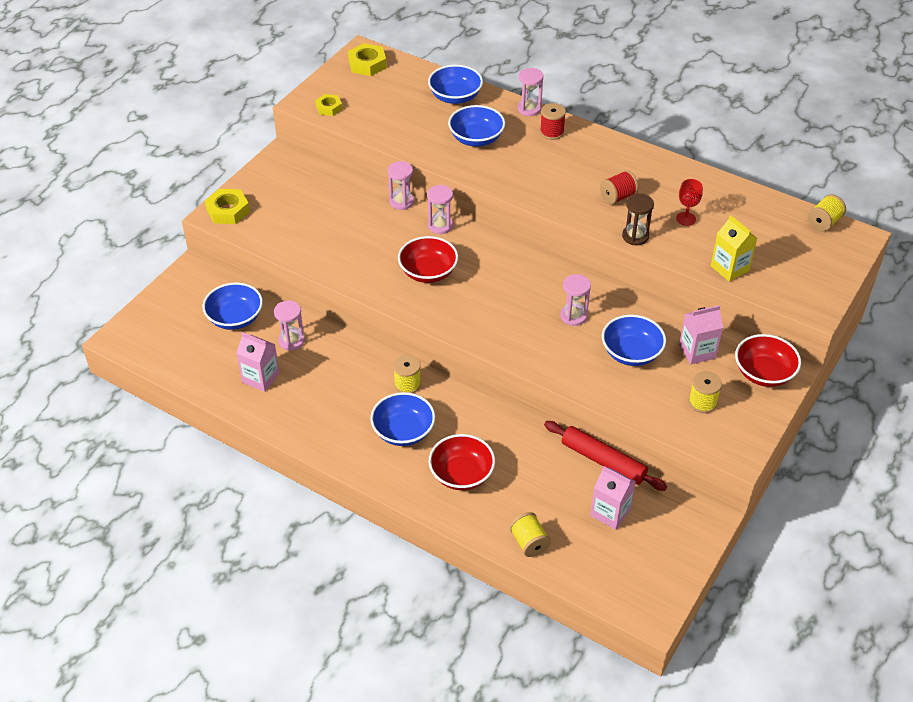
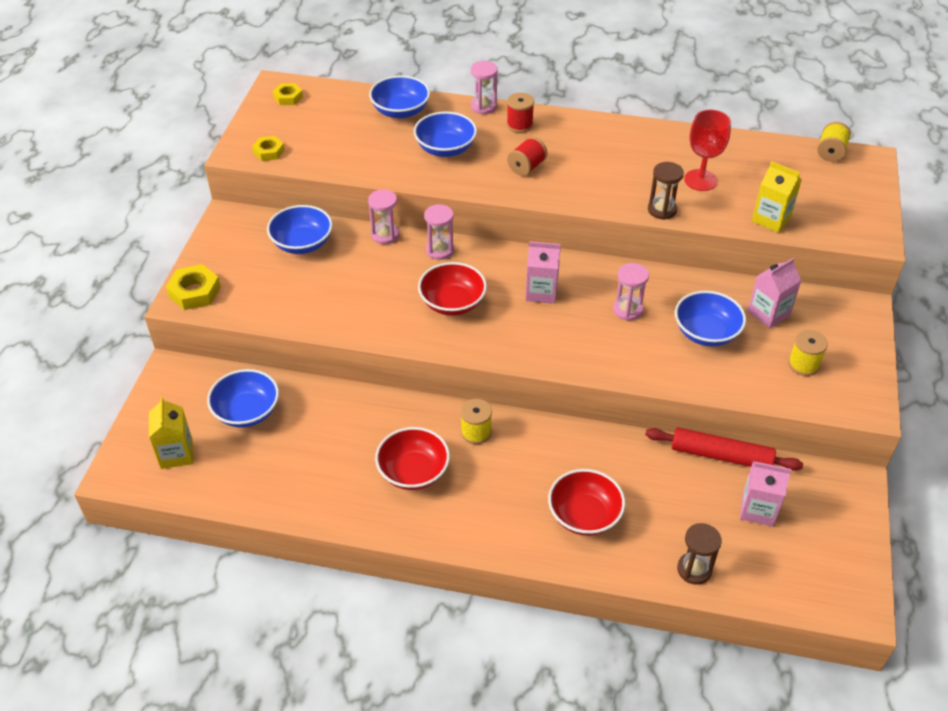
camera: 20 degrees left, 0 degrees up
(168, 336) = (176, 454): none -> yellow carton
(260, 378) = (308, 472): pink carton -> pink carton (541, 292)
(291, 341) = (324, 419): pink hourglass -> none
(367, 64) = (288, 97): yellow nut -> yellow nut, size x0.65
(403, 431) = (498, 486): blue bowl -> blue bowl (302, 243)
(529, 542) = (694, 569): yellow spool -> brown hourglass
(618, 197) = (622, 174): red spool -> red spool (526, 167)
(686, 219) = (700, 180): red goblet -> red goblet, size x1.56
(764, 373) = (843, 318): red bowl -> red bowl (413, 472)

